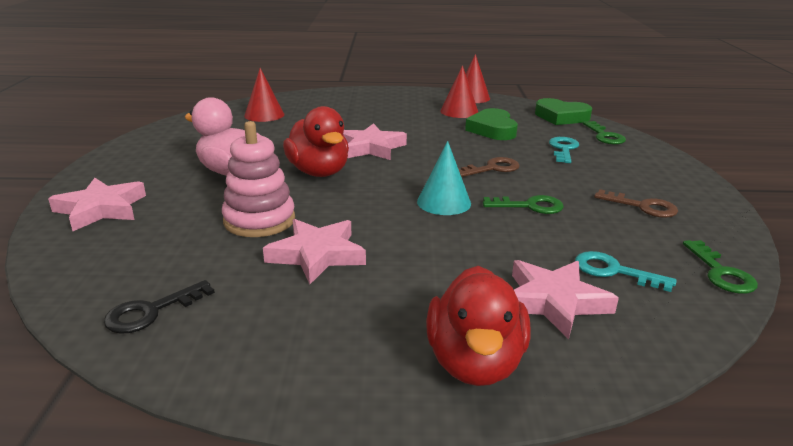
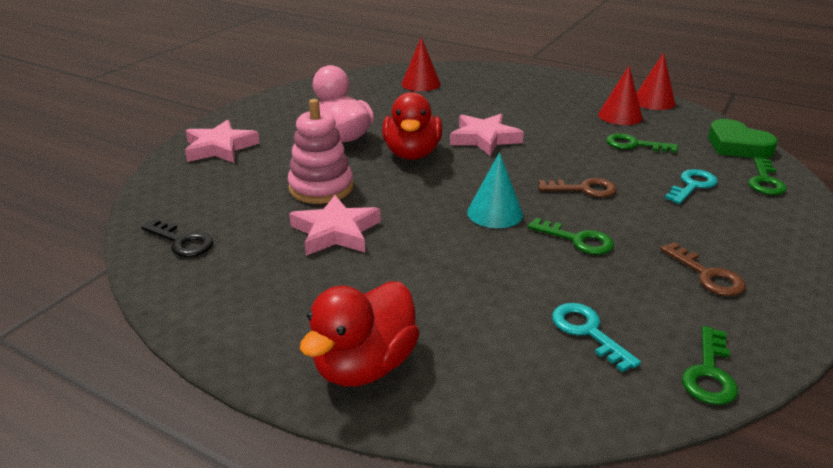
camera: 30 degrees right, 5 degrees up
(151, 311) = (182, 242): black key -> black key turned 135 degrees counterclockwise
(492, 129) = (634, 145): green heart -> green key
(554, 302) = (492, 340): pink star -> none

